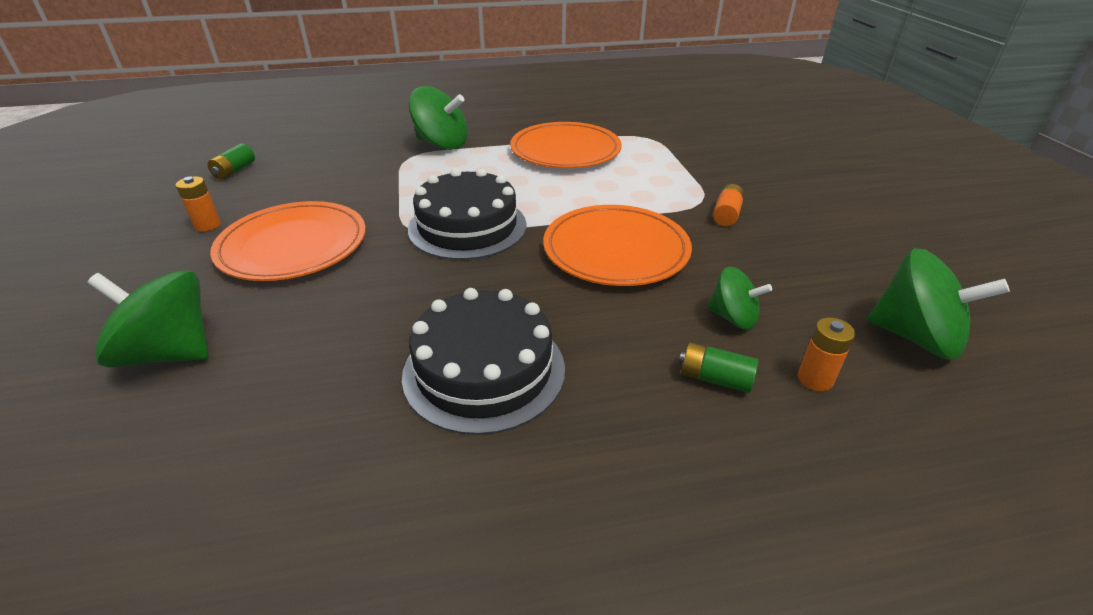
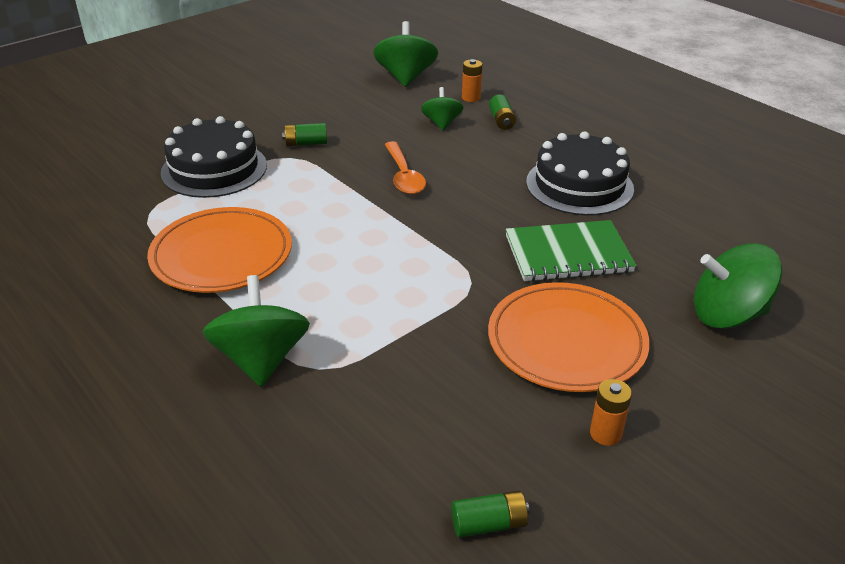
camera: 120 degrees left, 0 degrees up
(169, 352) = (727, 314): green spinning top -> green spinning top turned 105 degrees clockwise
(380, 296) = (568, 254): none -> green notebook
(467, 227) = (437, 255): black cake -> black cake (214, 169)
(616, 250) = (404, 176): orange plate -> orange spoon
(726, 214) = (306, 143): orange battery -> green battery

